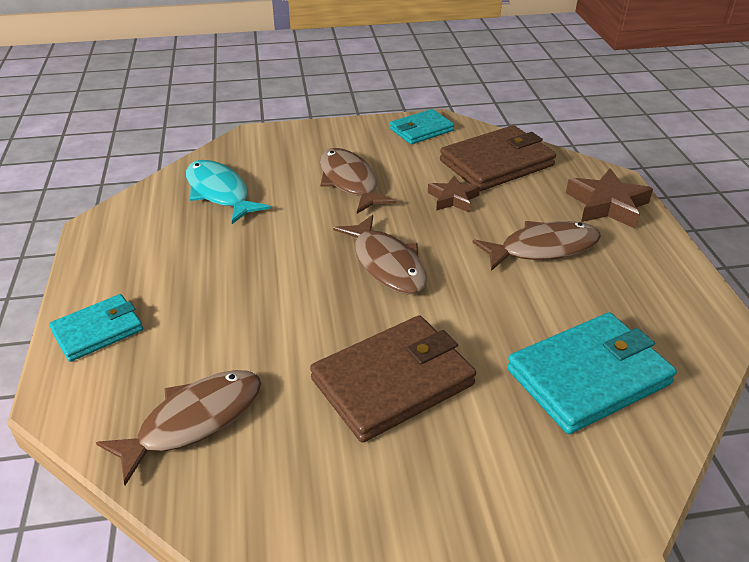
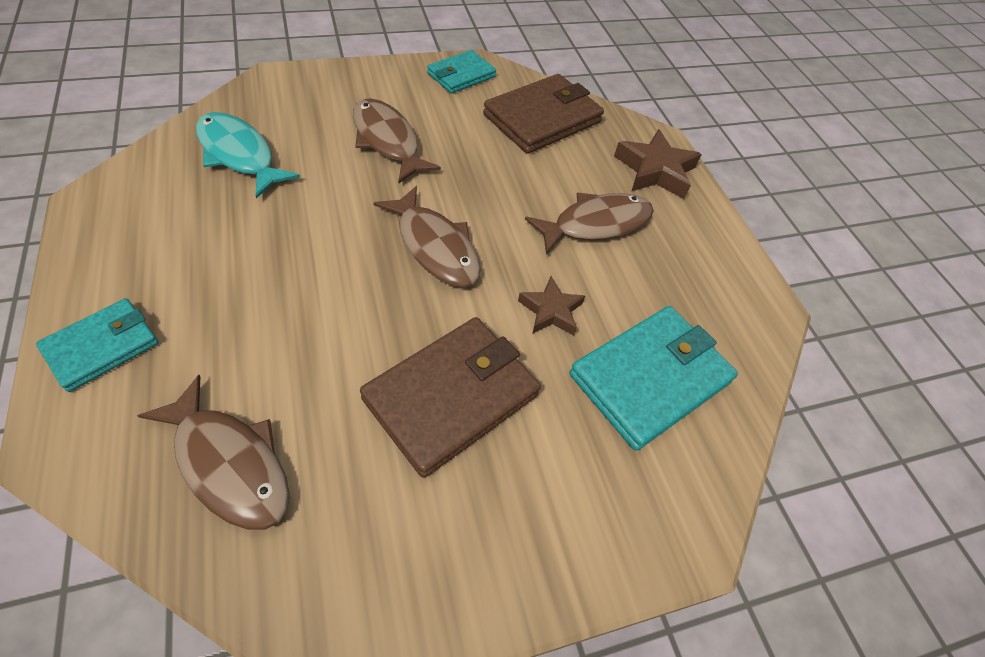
camera: 15 degrees left, 15 degrees up
(194, 421) = (229, 463): brown fish -> brown fish turned 90 degrees clockwise
(453, 199) = (500, 163): brown star -> brown star (551, 311)

